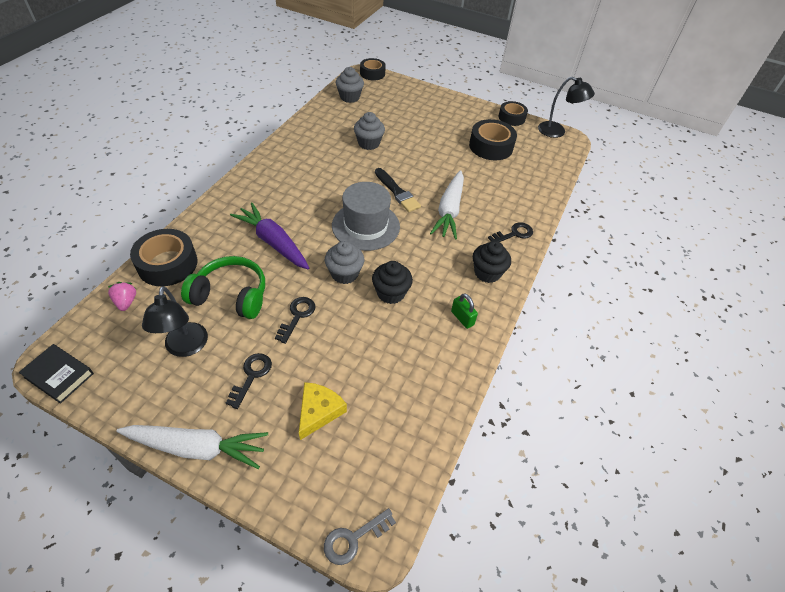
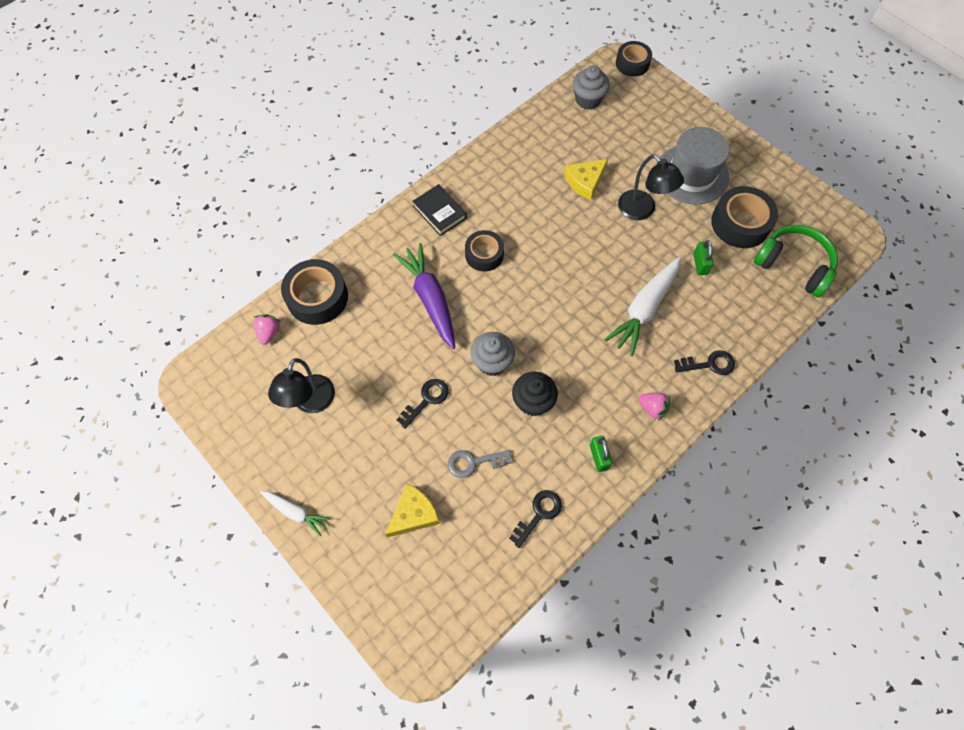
camera: 25 degrees right, 15 degrees up
(59, 375) = (196, 397): black book -> black book (439, 212)
(197, 448) = (296, 512): white carrot -> white carrot, size x0.56
(231, 295) = (369, 355): green headphones -> green headphones (793, 265)
(251, 376) = (363, 454): black key -> black key (539, 514)
(353, 539) = (404, 649): grey key -> grey key (474, 462)
(365, 226) = (537, 304): grey hat -> grey hat (691, 174)
(369, 143) = (585, 182): grey cupcake -> yellow cheese
(397, 192) = (592, 265): black brush -> none
(475, 175) = (700, 264): none -> green padlock
(487, 273) = (652, 408): black cupcake -> pink strawberry
(511, 118) = (791, 181): black tape -> black tape (484, 254)
(557, 132) = (844, 220): black lamp -> black lamp (642, 210)

